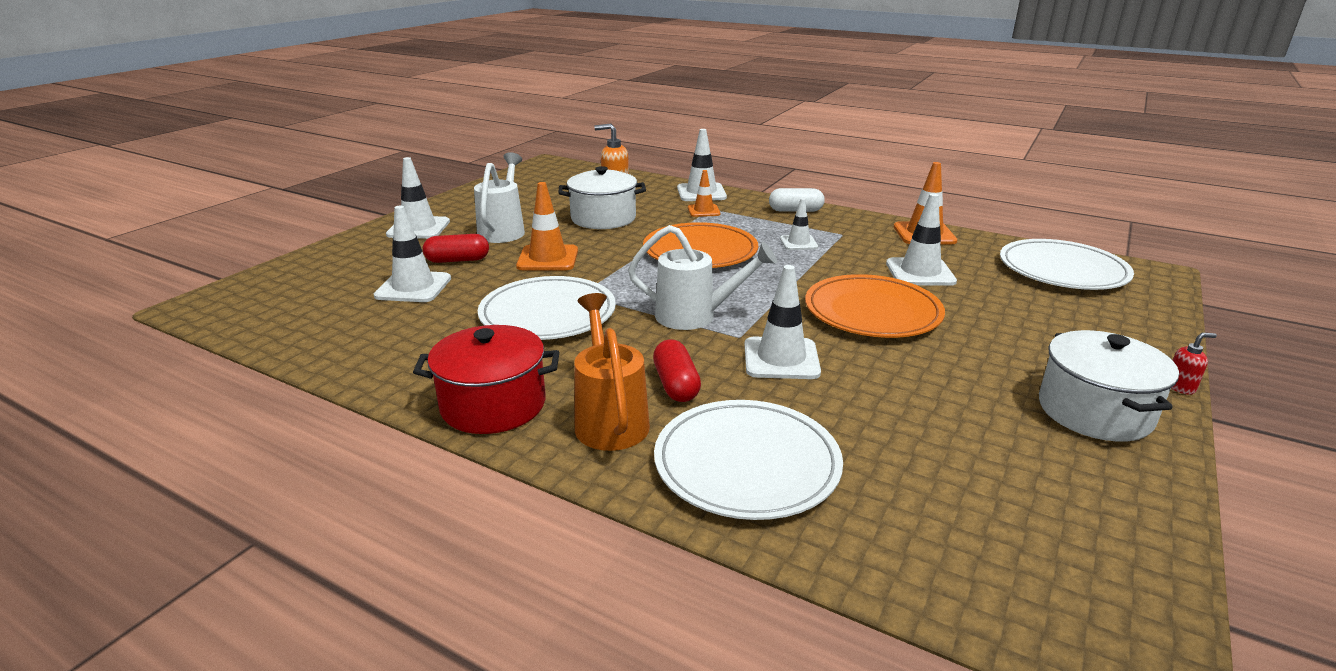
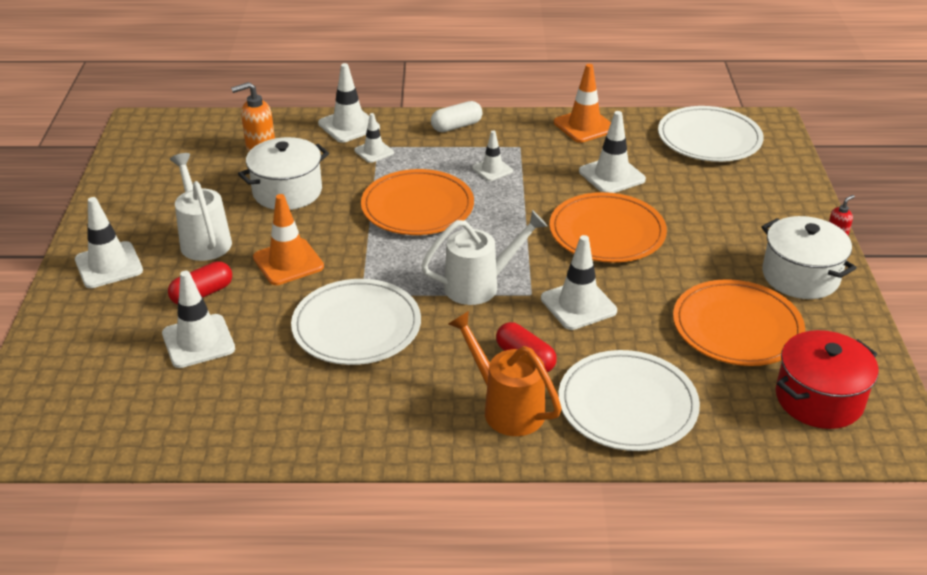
camera: 30 degrees left, 10 degrees up
(493, 405) = (409, 431): red pot -> red pot (819, 399)
(703, 211) = (374, 151): orange traffic cone -> white traffic cone
(960, 435) = (737, 327): none -> orange plate

